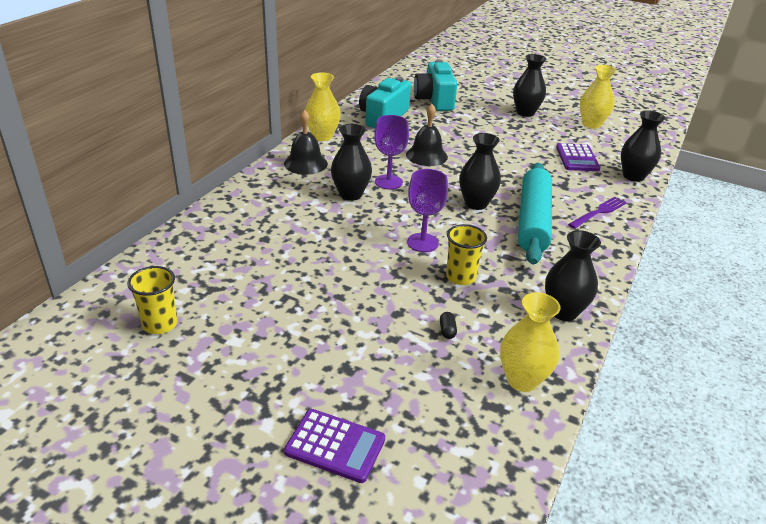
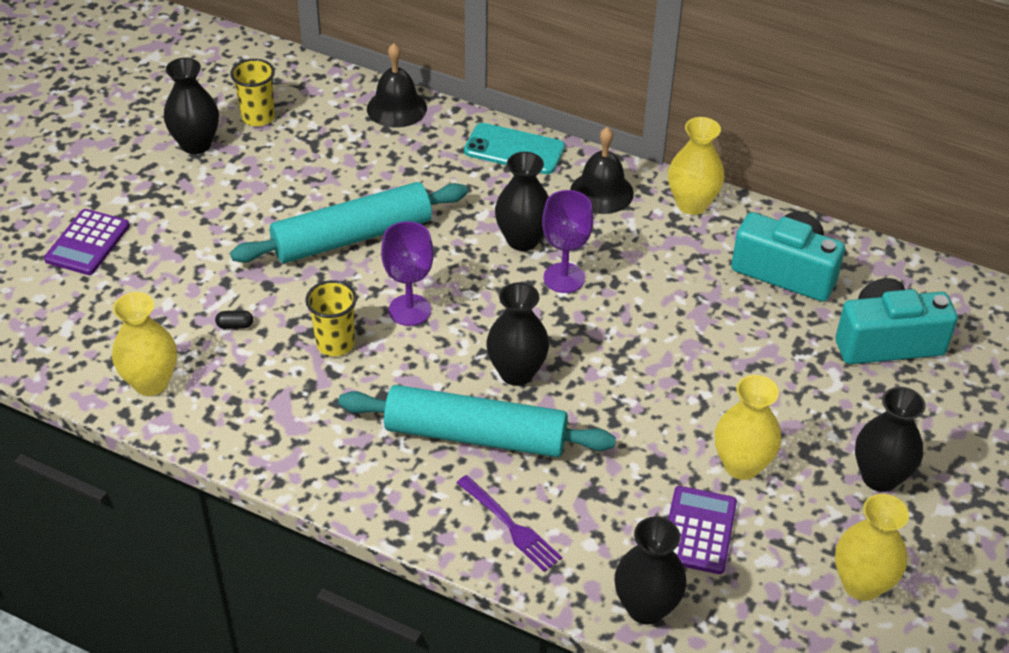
camera: 90 degrees right, 10 degrees up
(251, 192) = (514, 149): none -> turquoise phone
(341, 267) = (353, 237): none -> turquoise rolling pin
(426, 155) = (658, 322): black bell -> black bell (396, 108)
(529, 143) = (741, 465): none -> yellow vase
(563, 311) = (264, 438): black vase -> black vase (196, 144)
(577, 158) = (698, 530): purple calculator -> purple calculator turned 105 degrees clockwise

